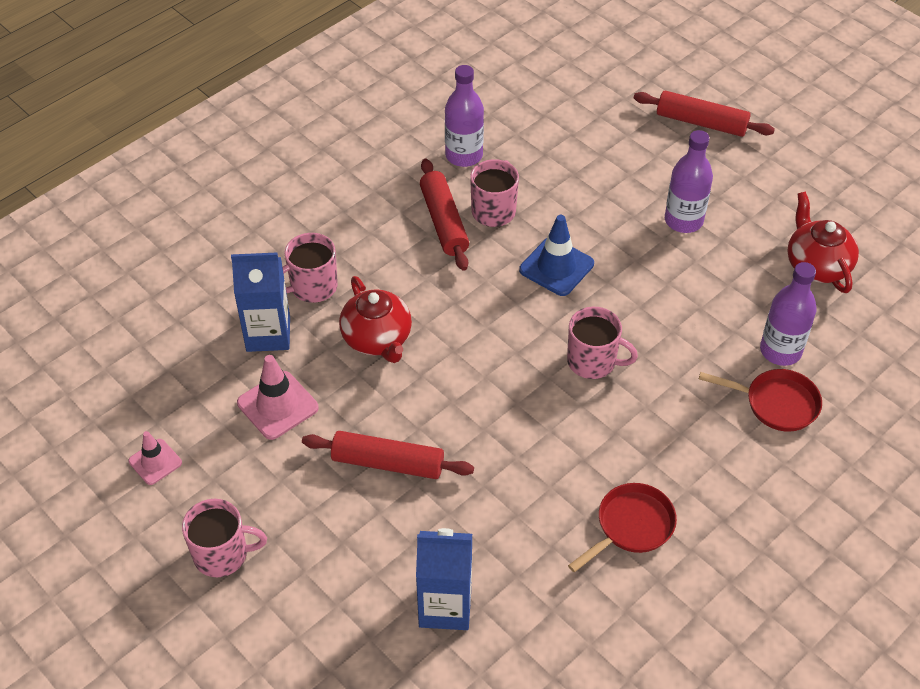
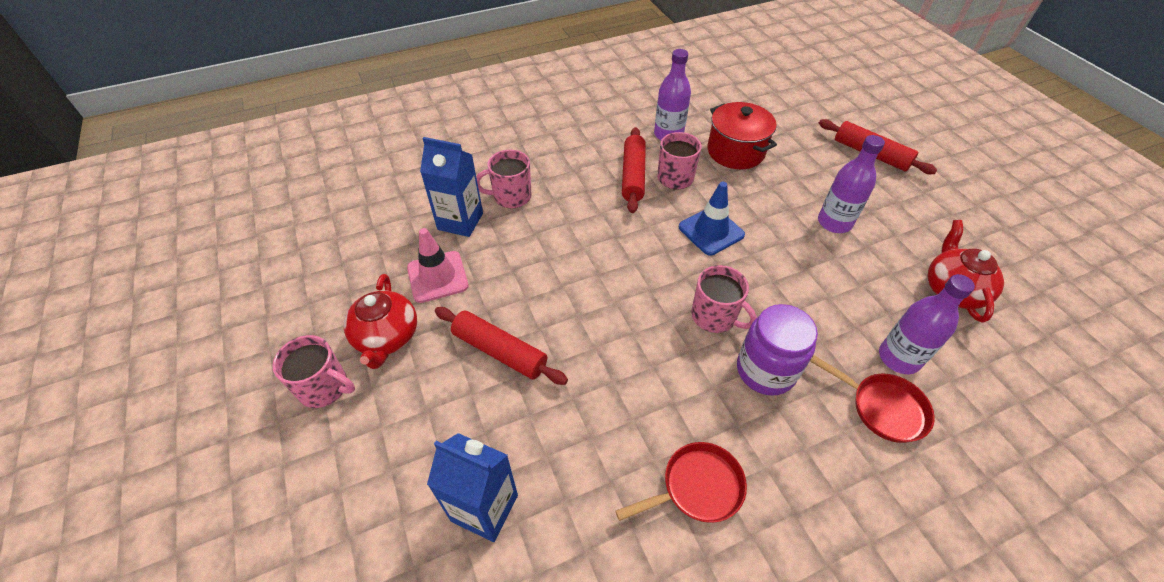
camera: 20 degrees right, 0 degrees up
(155, 462) = (322, 293): pink traffic cone -> none
(377, 339) = (541, 248): red teapot -> red teapot (387, 338)
(550, 158) = (735, 151): none -> red pot
(660, 401) = (765, 370): none -> purple jar

